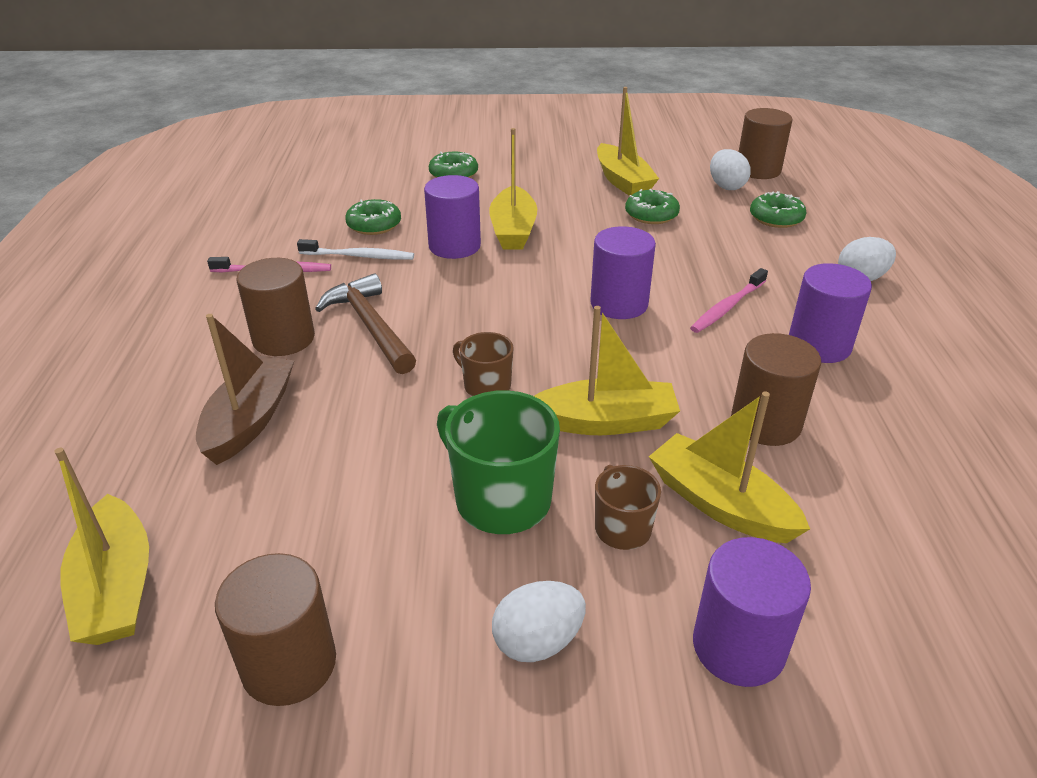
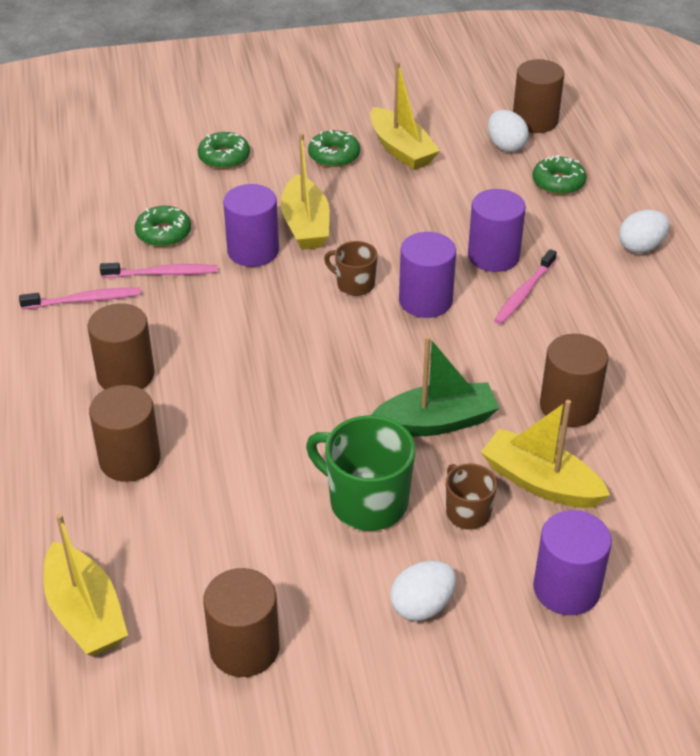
camera: 10 degrees left, 5 degrees up
(250, 420) = (130, 459): brown boat -> brown cylinder
(359, 256) = (163, 273): white toothbrush -> pink toothbrush
(370, 326) = (202, 352): brown hammer -> none
(486, 386) = (326, 401): brown mug -> brown mug (354, 284)
(605, 422) = (437, 422): yellow boat -> green boat
(651, 215) = (437, 191): green donut -> green donut (334, 156)
(819, 345) = (607, 324): purple cylinder -> purple cylinder (493, 256)

